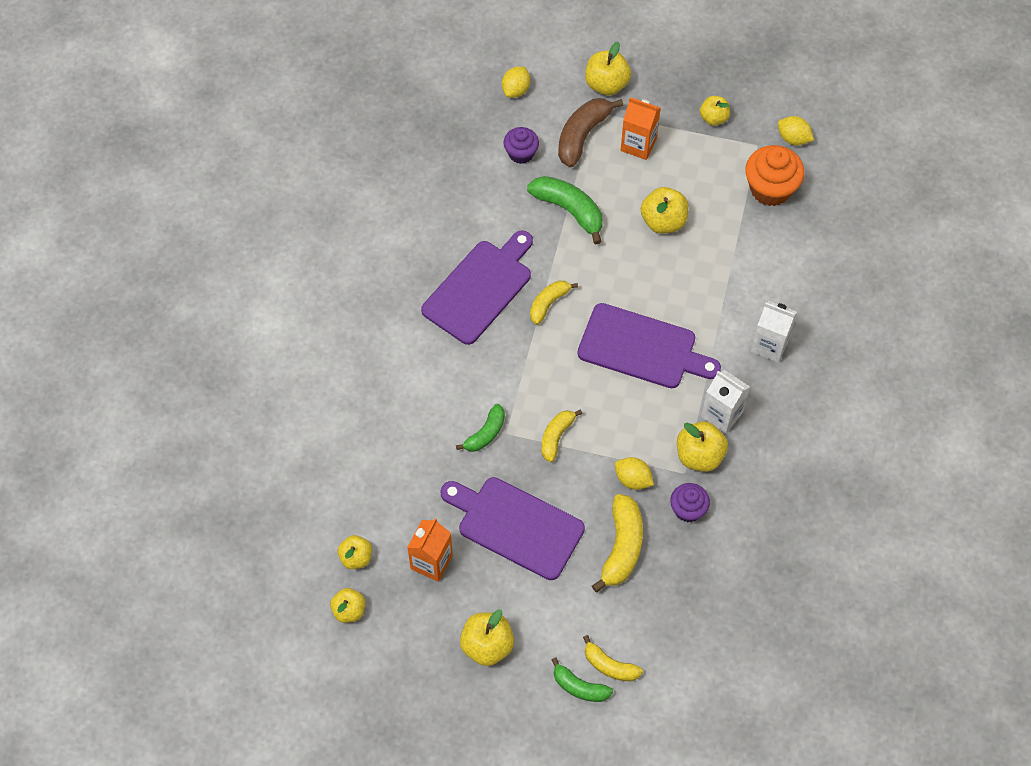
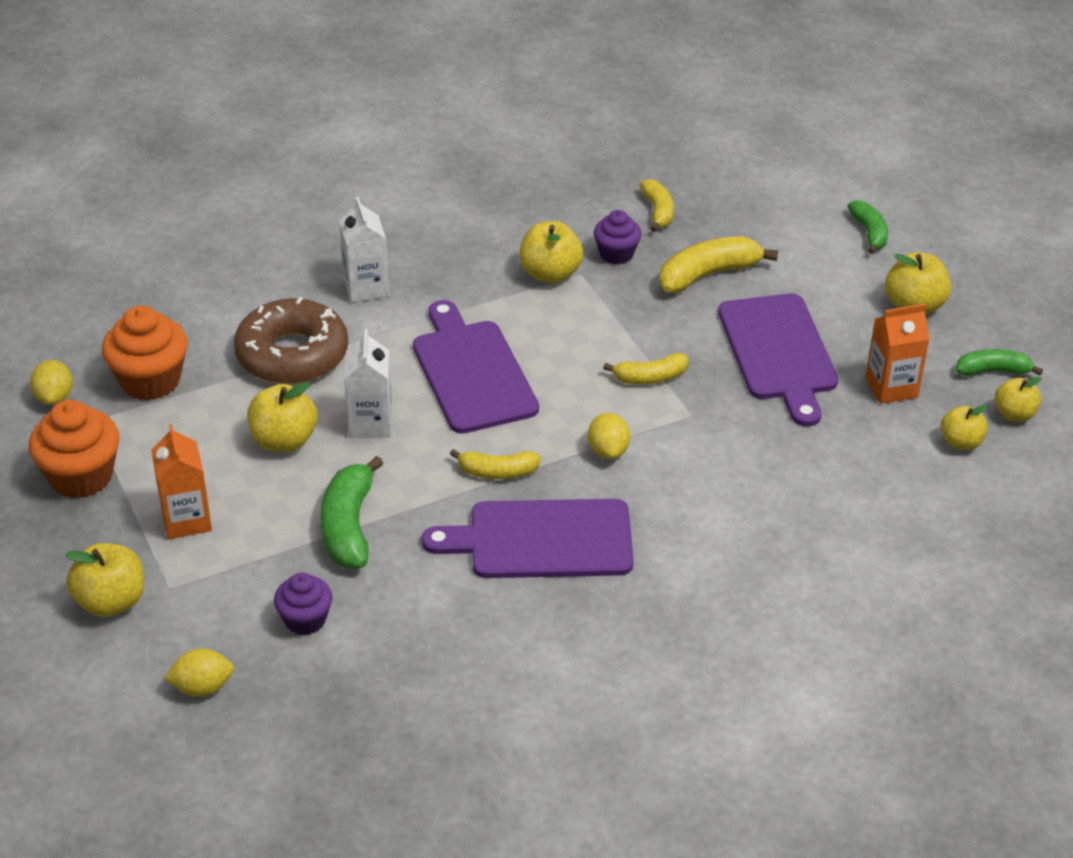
camera: 130 degrees left, 20 degrees down
(485, 433) = (711, 430): green banana -> green banana (993, 371)
(582, 136) = (220, 578): brown banana -> none
(610, 666) = (826, 226): yellow banana -> yellow banana (657, 211)
(633, 479) = (630, 303): yellow lemon -> yellow lemon (608, 450)
(713, 118) = (81, 476): yellow apple -> orange cupcake
(722, 414) = (486, 281): white carton -> white carton (370, 423)
(736, 269) = (292, 354): none -> brown donut

